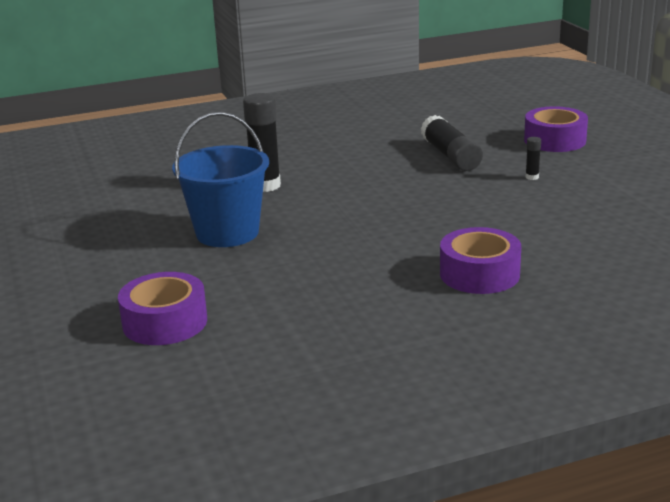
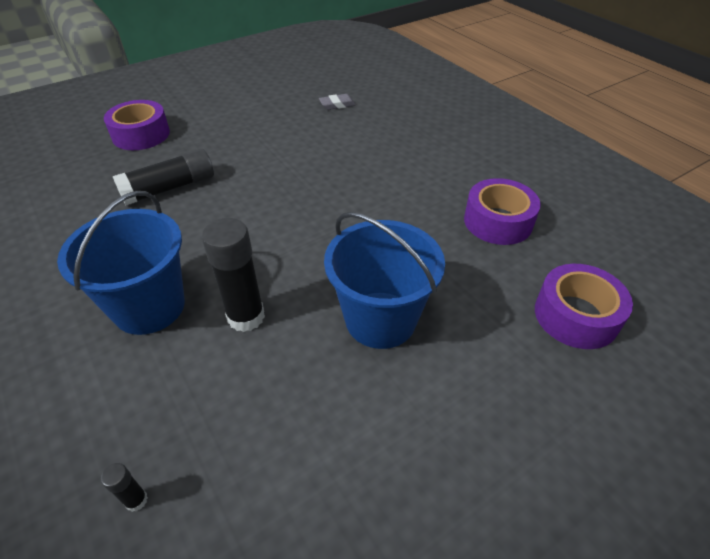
camera: 105 degrees left, 20 degrees up
(298, 156) = (149, 306): none -> blue bucket
(479, 274) = (408, 156): purple tape -> purple tape (498, 221)
(532, 177) = (226, 142): black glue stick -> black glue stick (136, 500)
(624, 240) = (337, 104): none -> grey eraser

